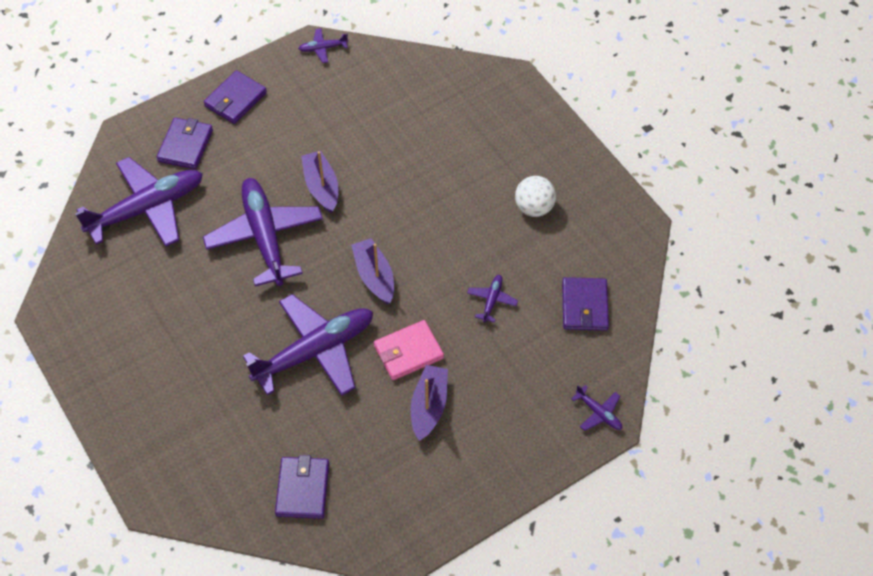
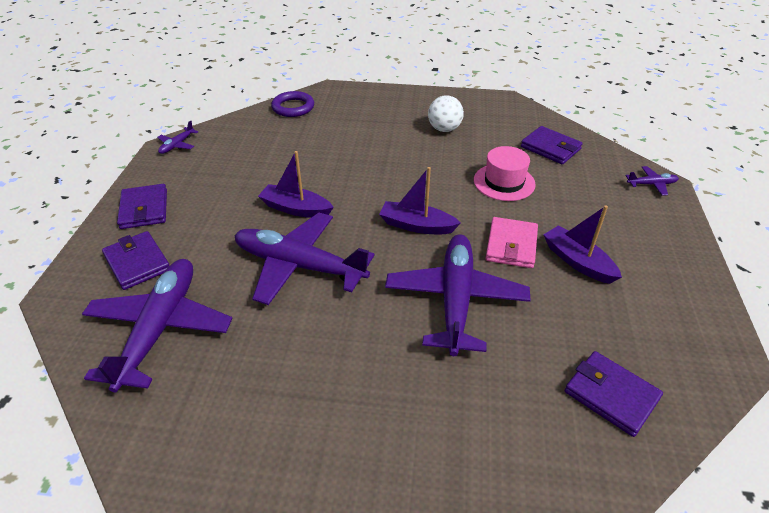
camera: 50 degrees left, 15 degrees down
(454, 75) = (293, 107): none -> purple ring
(491, 300) = (504, 182): purple plane -> pink hat

